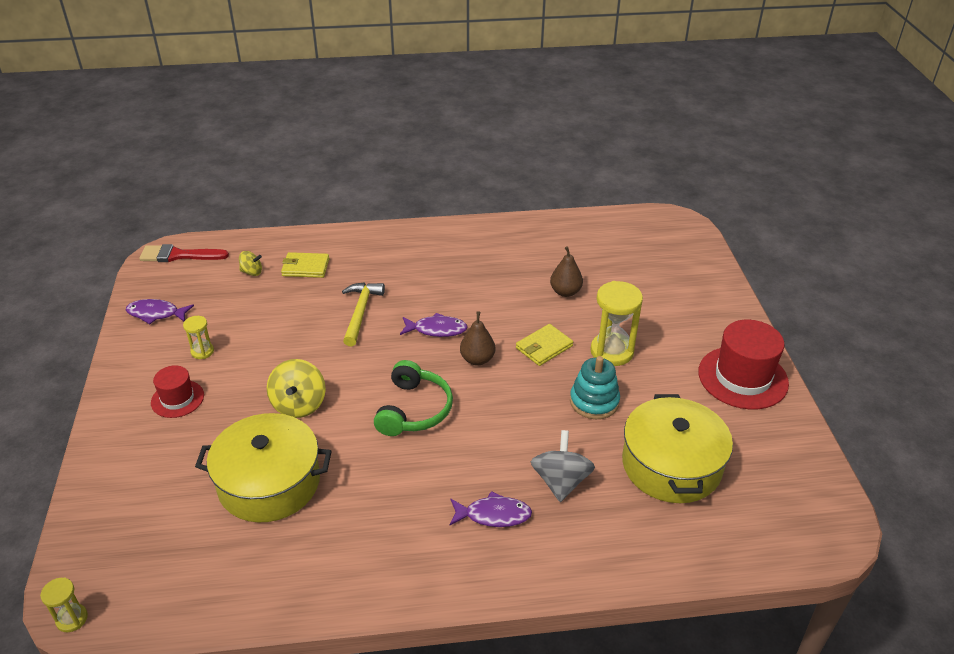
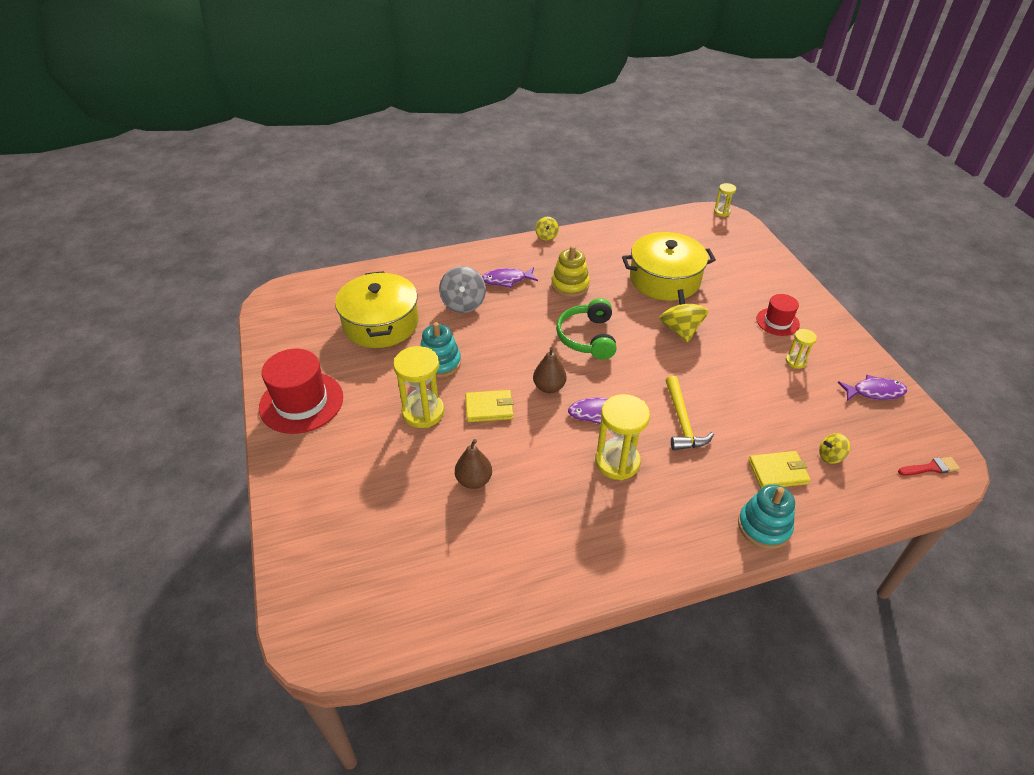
camera: 170 degrees right, 5 degrees up
(179, 255) = (931, 468): red brush -> red brush, size x0.60
(345, 238) = (764, 526): none -> turquoise stacking toy
(405, 492) = (570, 285): none -> yellow stacking toy
(406, 603) = (546, 236): none -> yellow spinning top
(437, 290) = (617, 462): none -> yellow hourglass
(544, 347) = (489, 408): yellow wallet -> yellow wallet turned 45 degrees clockwise

